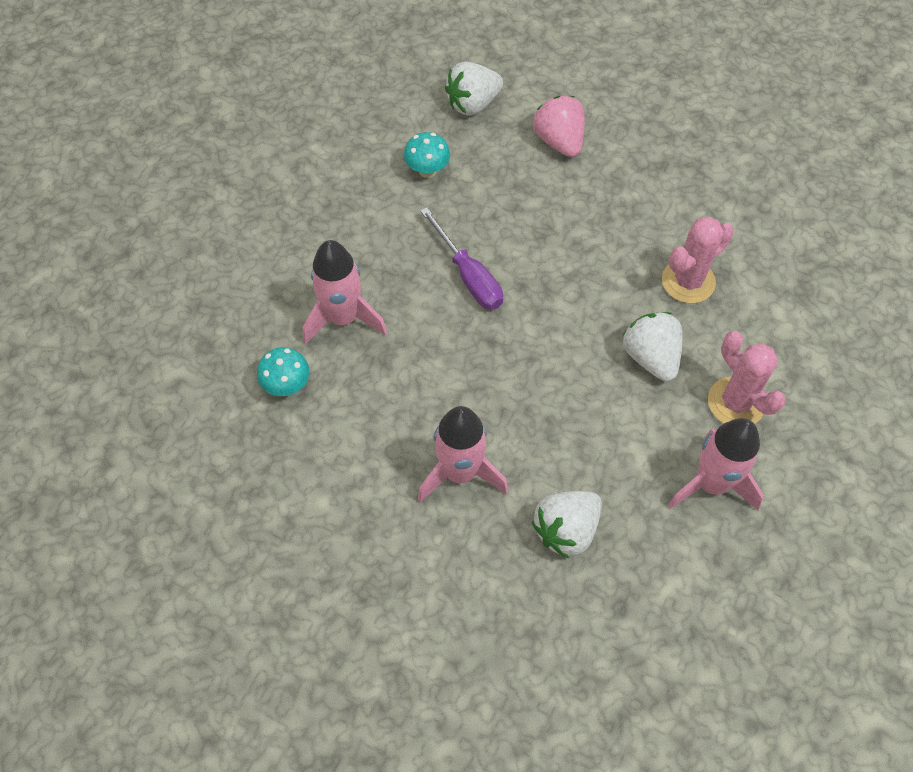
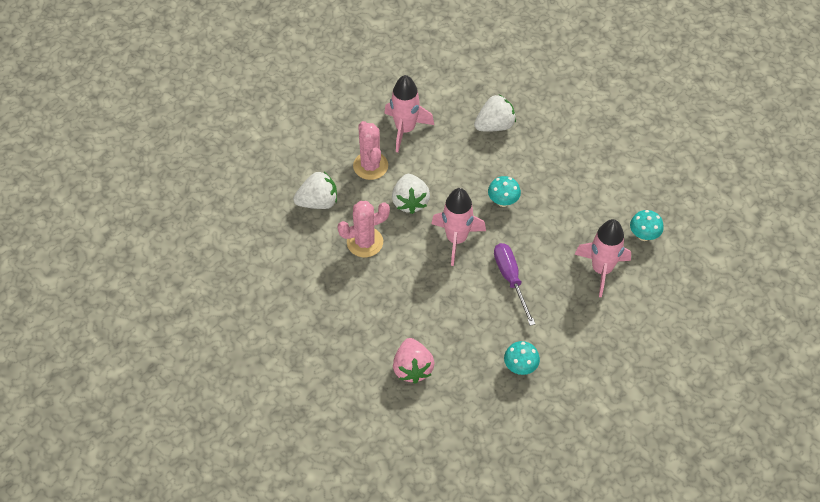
camera: 165 degrees left, 5 degrees down
(460, 472) = (546, 165): pink rocket -> pink rocket (456, 239)
(473, 104) = (469, 419): white strawberry -> white strawberry (318, 202)
(512, 391) = (503, 201): none -> turquoise mushroom

